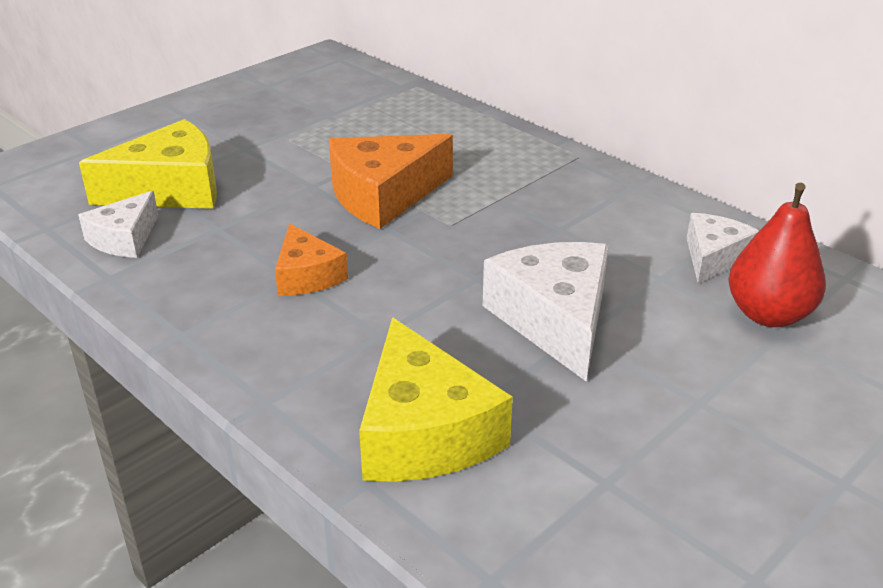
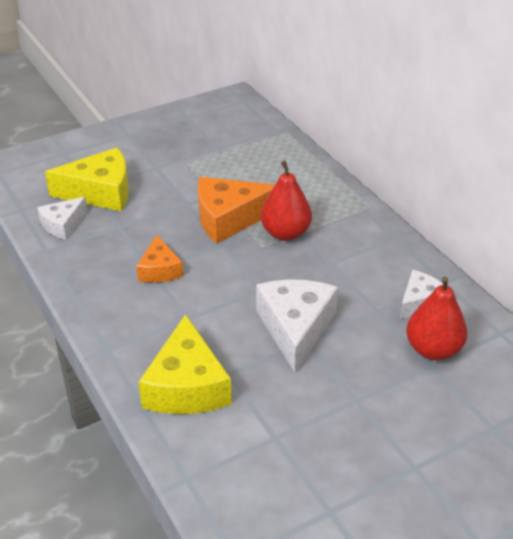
camera: 15 degrees right, 5 degrees up
(476, 202) = (285, 233): none -> red pear

